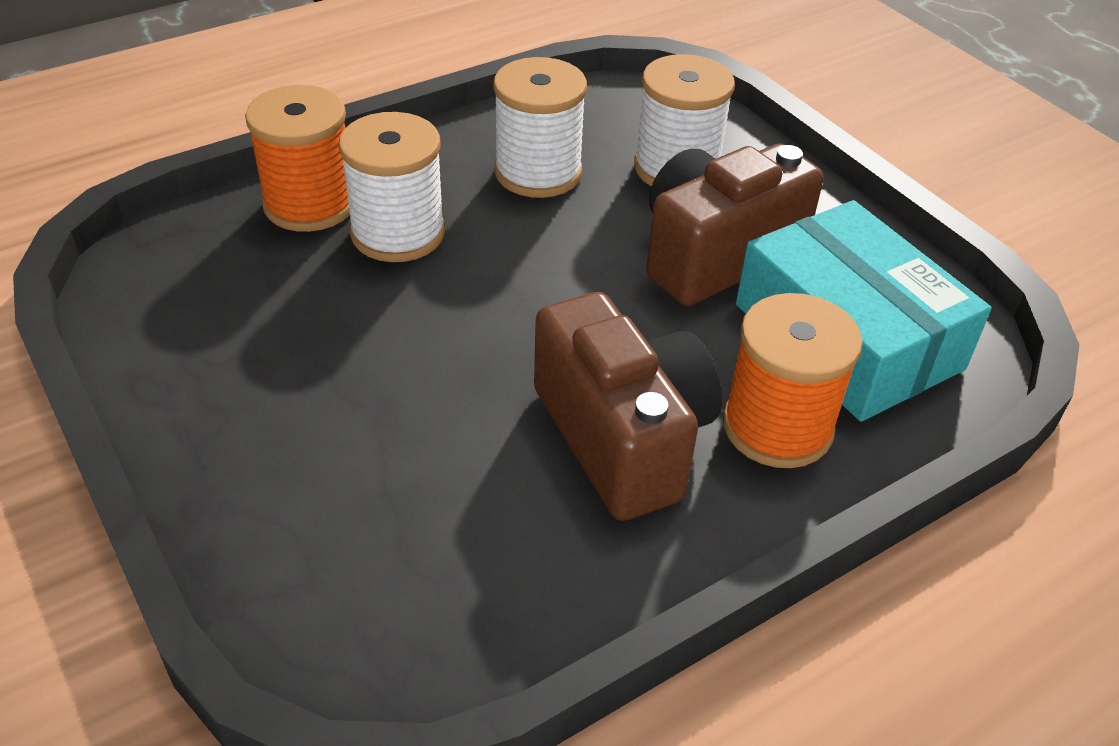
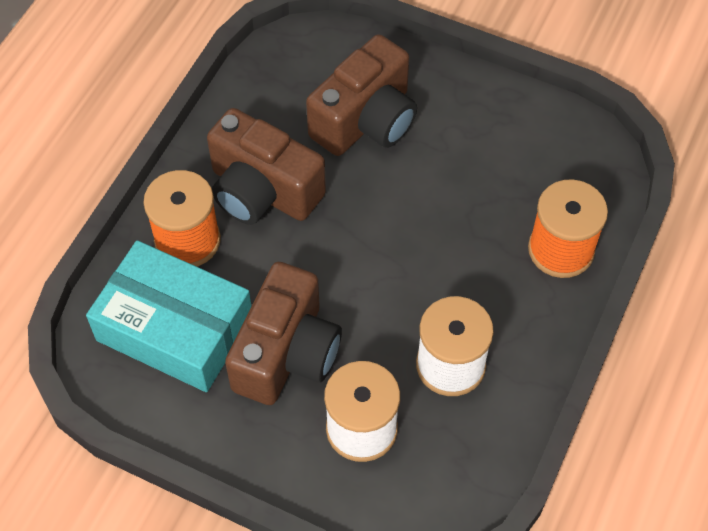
camera: 150 degrees right, 15 degrees up
(386, 457) = (366, 121): none -> brown camera
(398, 233) = (488, 257): white spool -> none

